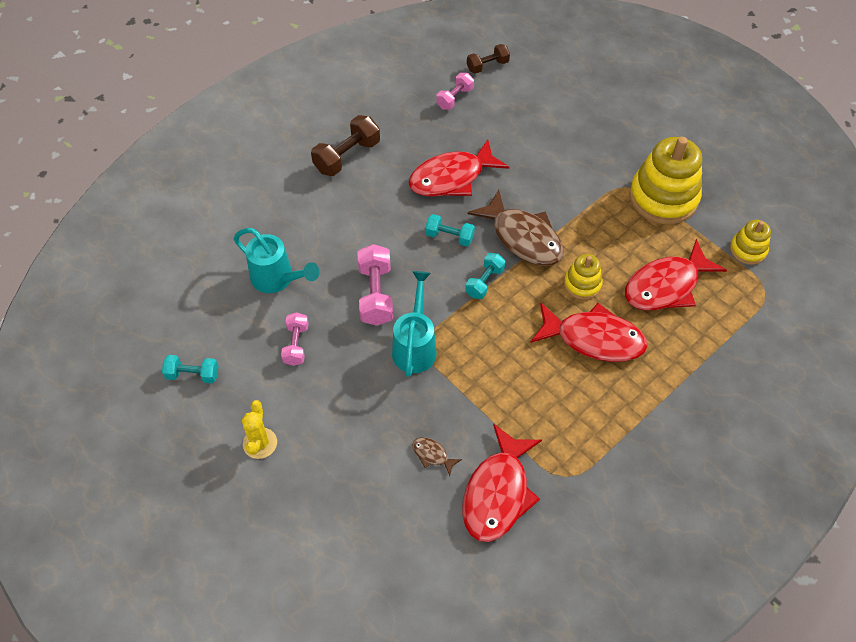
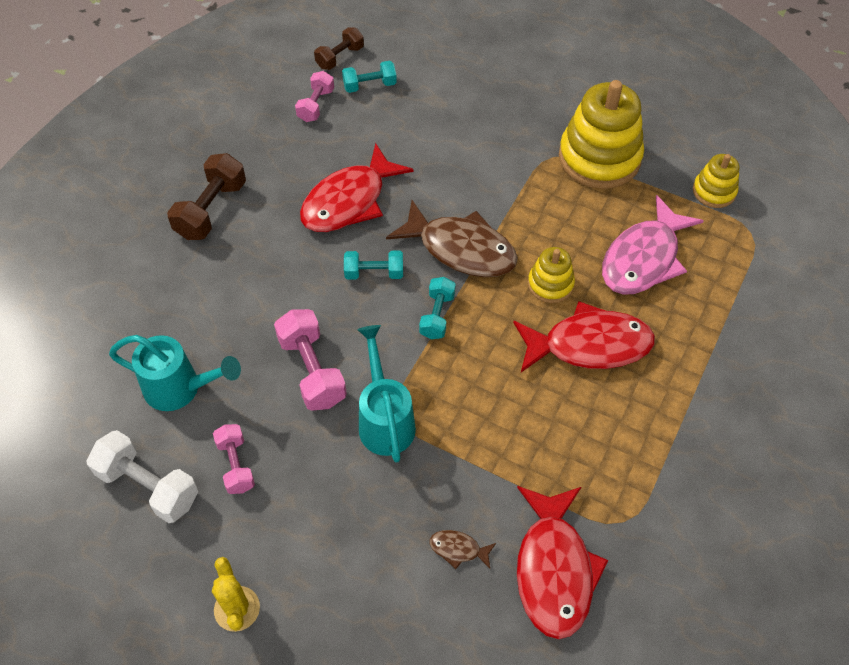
camera: 20 degrees left, 0 degrees up
(193, 375) = (114, 548): turquoise dumbbell -> turquoise dumbbell (369, 85)
(230, 340) = (148, 486): none -> white dumbbell
(666, 286) = (643, 258): red fish -> pink fish

